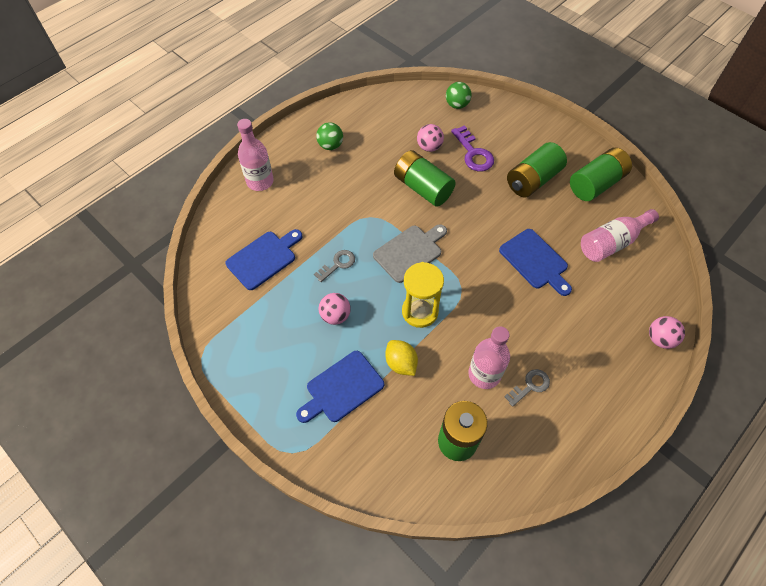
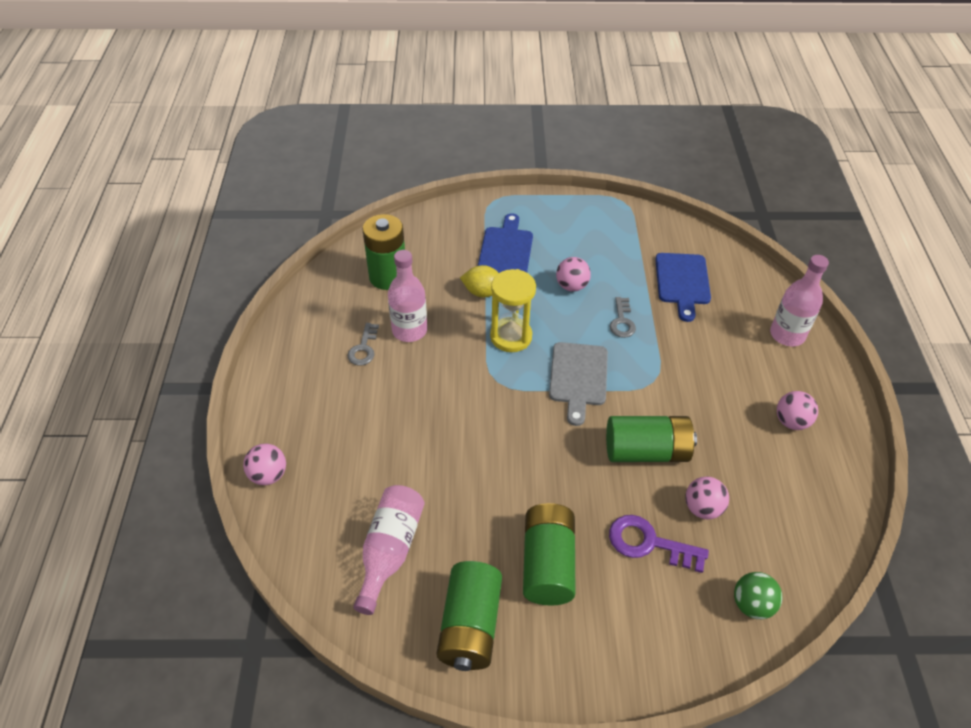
camera: 135 degrees right, 10 degrees down
(330, 145) = (791, 421): green ball -> pink ball
(535, 261) = (454, 461): blue cutting board -> none

